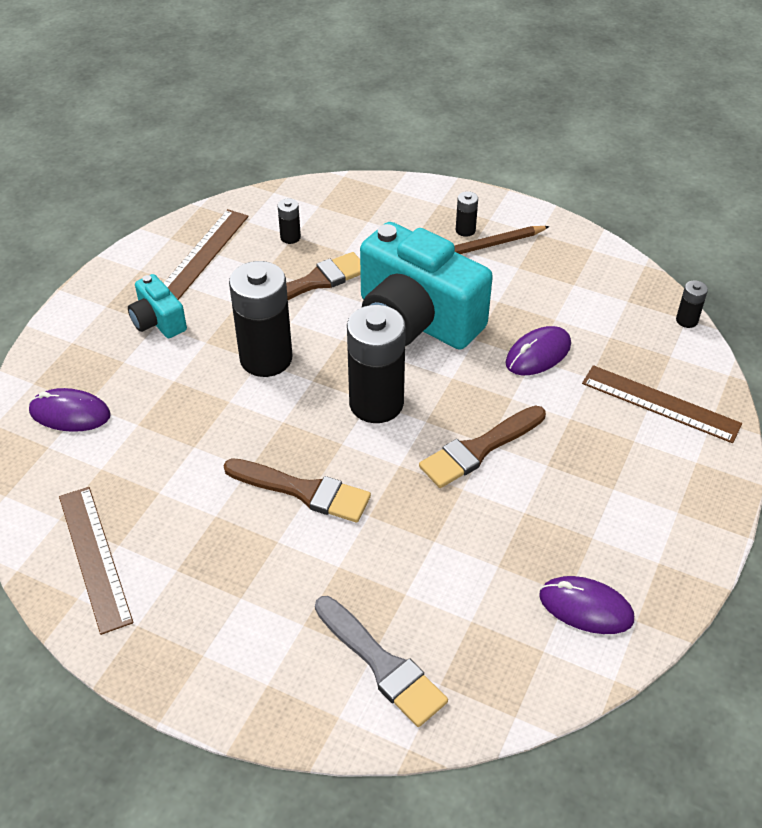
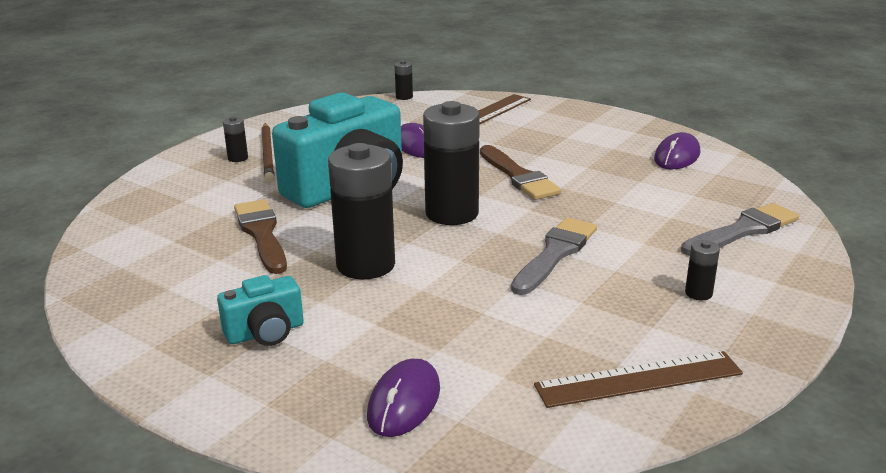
camera: 80 degrees left, 20 degrees down
(204, 253) = (158, 297): brown ruler -> none
(290, 237) = (175, 242): black battery -> black battery (698, 293)
(303, 491) = (555, 254): brown brush -> grey brush

